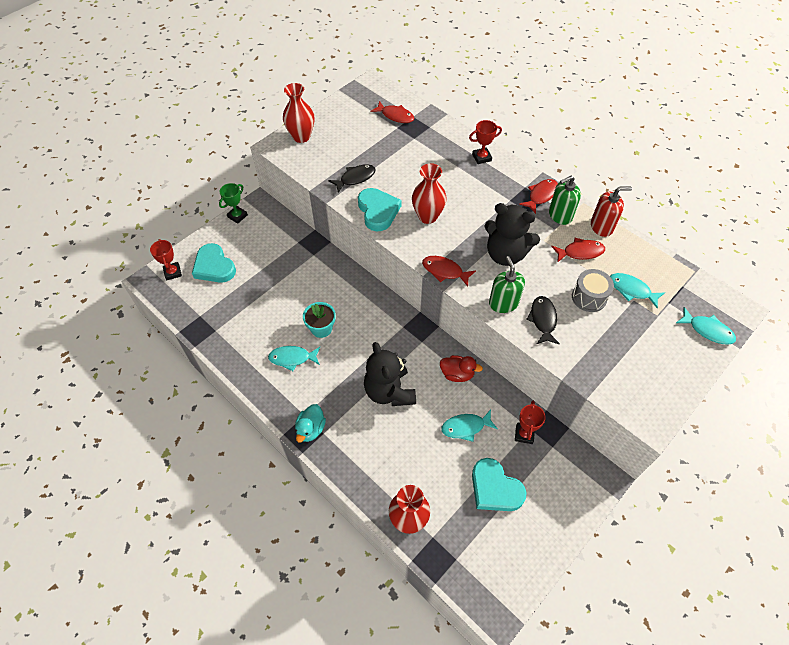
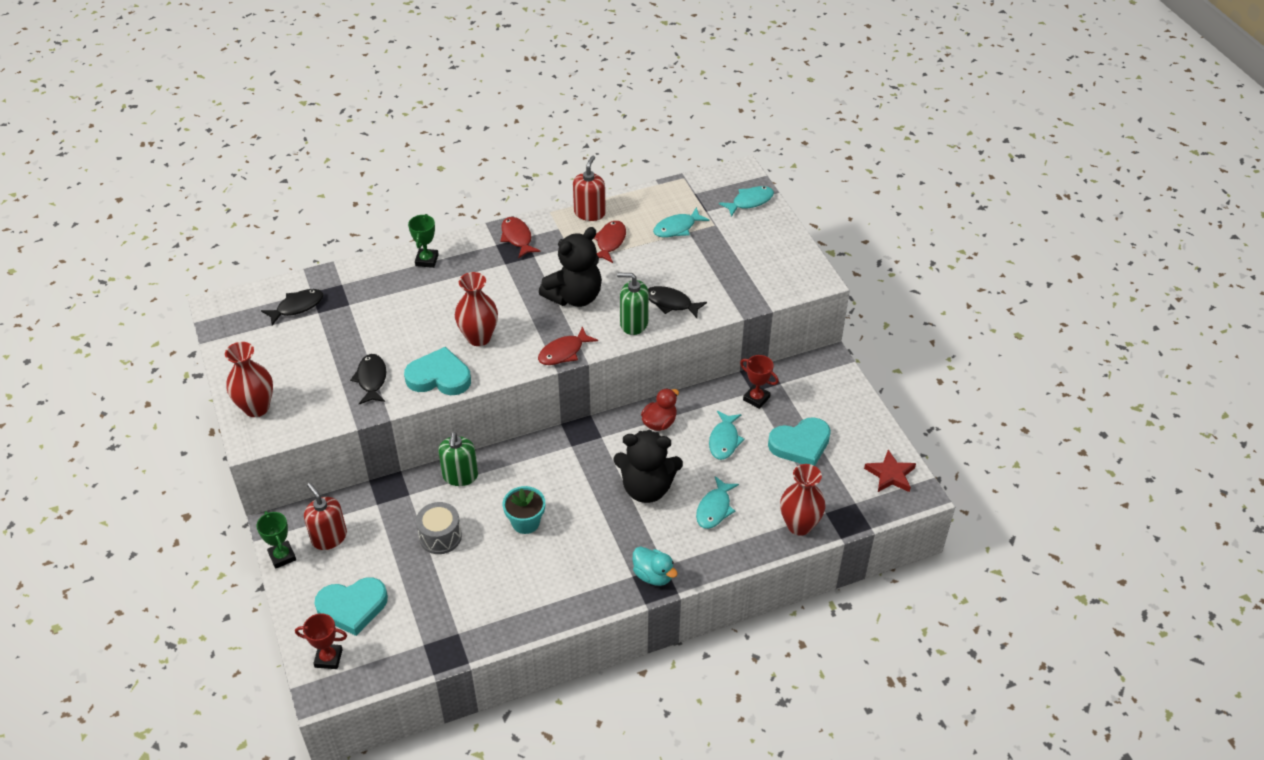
camera: 65 degrees left, 10 degrees down
(261, 231) = (329, 537): none -> red soap dispenser
(292, 358) = (549, 564): turquoise fish -> turquoise fish (714, 509)
(395, 116) = (297, 307): red fish -> black fish
(481, 157) = (427, 260): red trophy -> green trophy
(504, 580) = (890, 475): none -> red star
(560, 215) = (553, 235): green soap dispenser -> green soap dispenser (460, 476)
(589, 297) = (666, 260): grey drum -> grey drum (440, 536)

